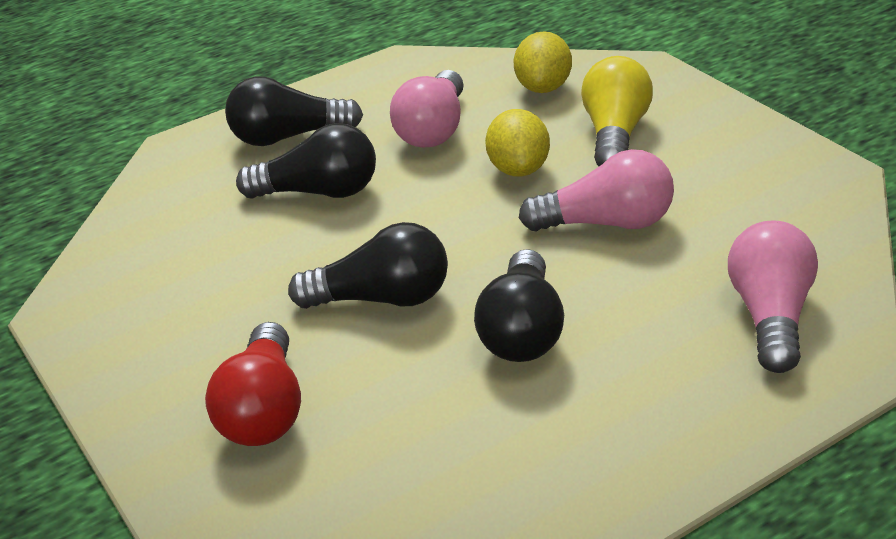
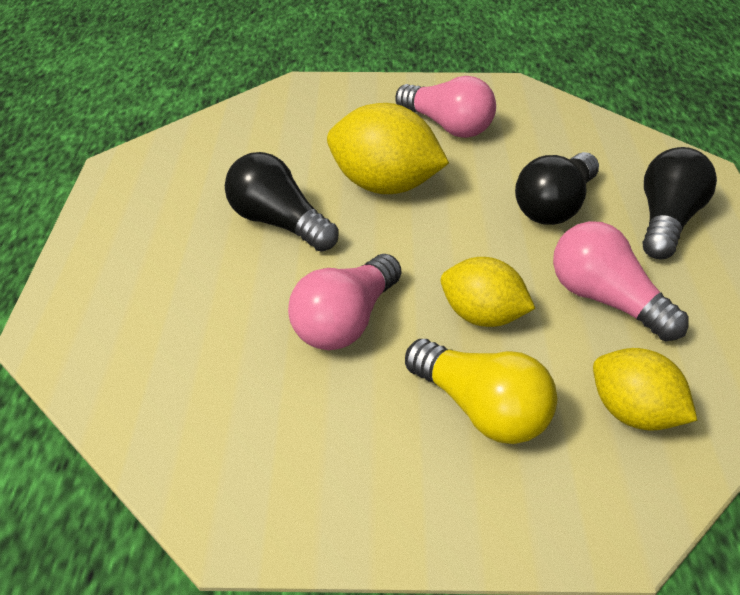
camera: 120 degrees right, 5 degrees up
(264, 410) = (334, 119): red light bulb -> none
(382, 299) = (384, 186): black light bulb -> yellow lemon
(771, 316) = (136, 336): pink light bulb -> pink light bulb (447, 126)

